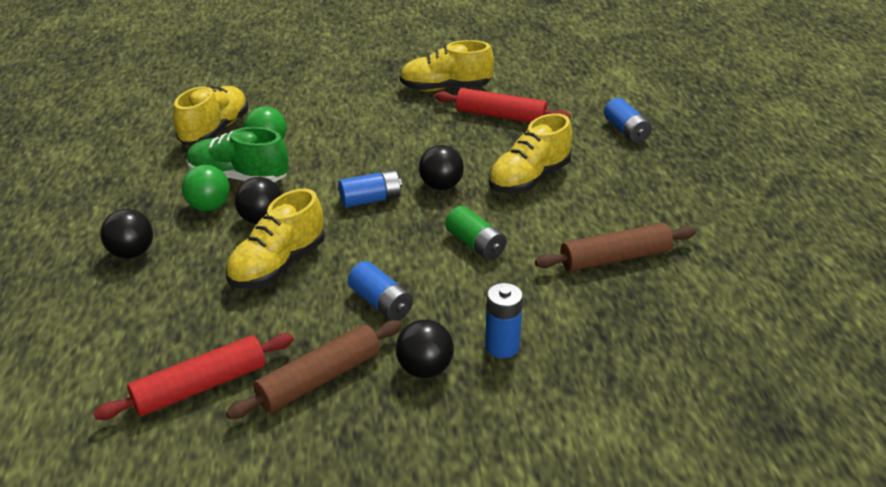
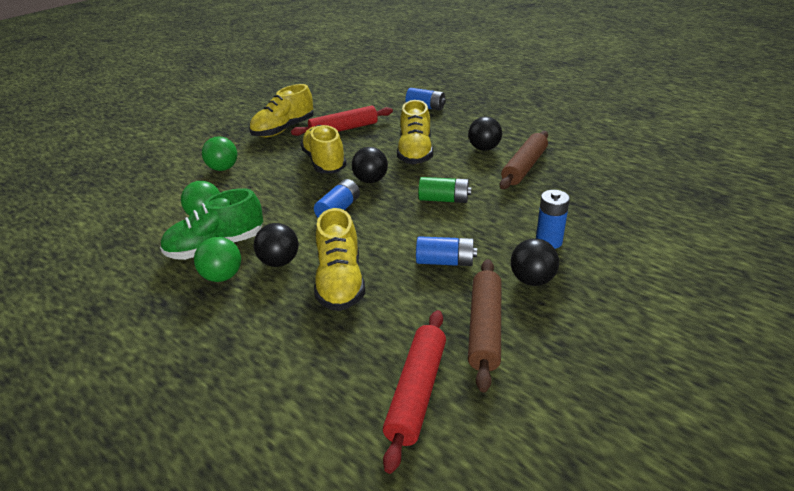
camera: 40 degrees left, 0 degrees up
(132, 253) = (206, 343): black ball -> black ball (484, 148)
(215, 130) = (143, 227): yellow shoe -> yellow shoe (324, 162)
(340, 105) = (223, 168): none -> green ball

